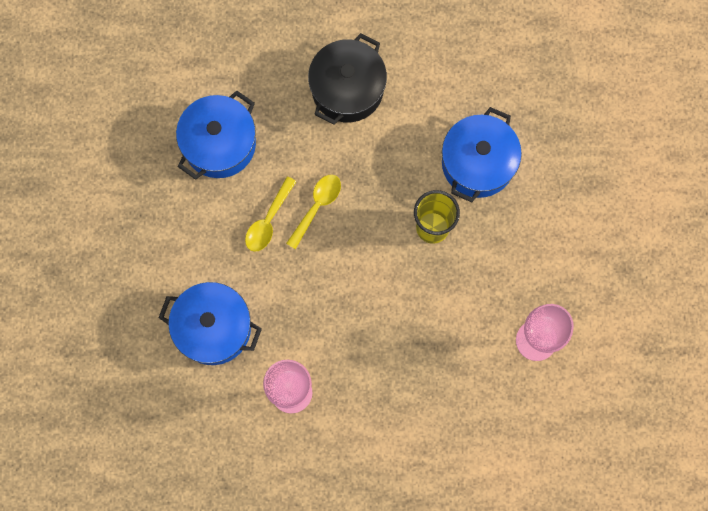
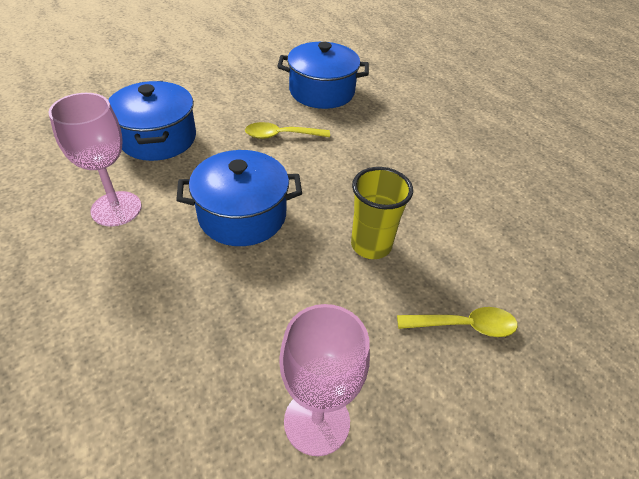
camera: 55 degrees right, 30 degrees down
(317, 207) = (318, 158): yellow spoon -> yellow spoon (464, 326)
(347, 89) = (437, 138): black pot -> none
(478, 163) = (471, 252): blue pot -> blue pot (242, 215)

